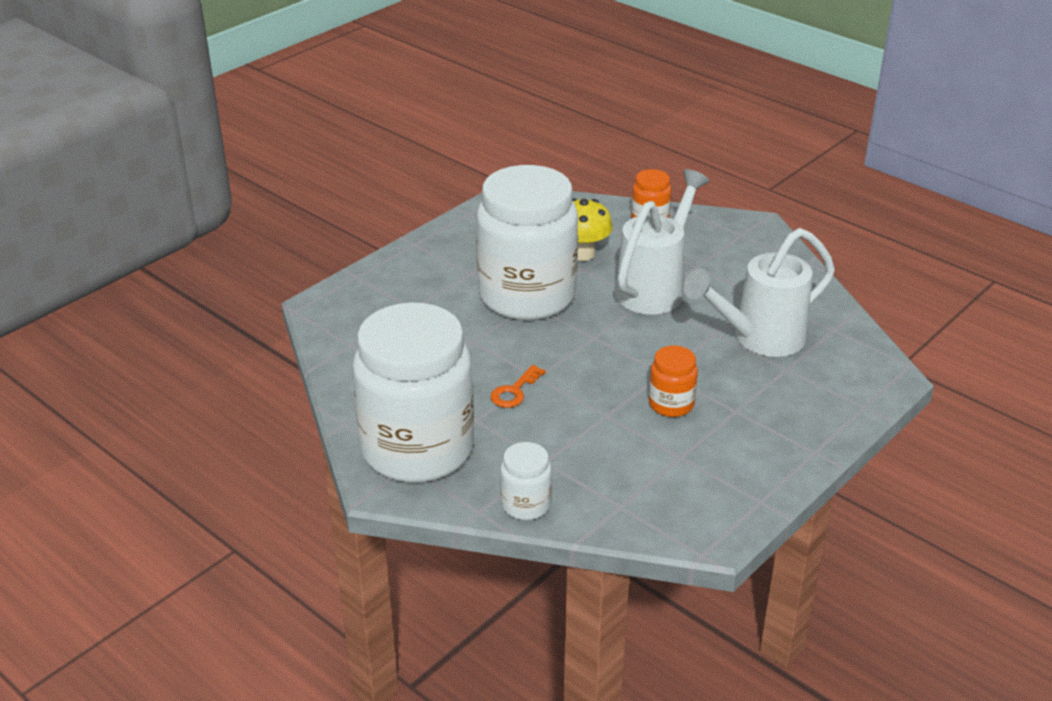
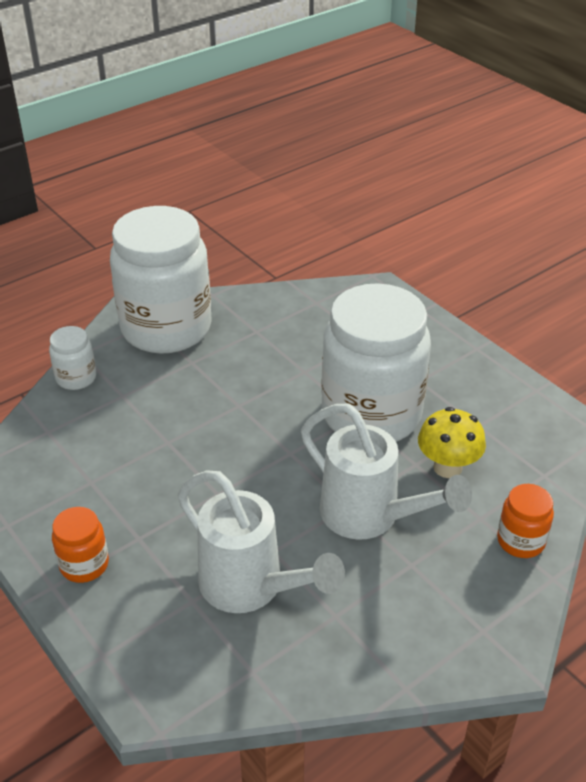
camera: 100 degrees right, 5 degrees up
(514, 391) = (221, 388): orange key -> none
(671, 404) = (166, 490): orange jar -> orange jar (84, 565)
(758, 339) = (252, 588): white watering can -> white watering can turned 150 degrees clockwise

